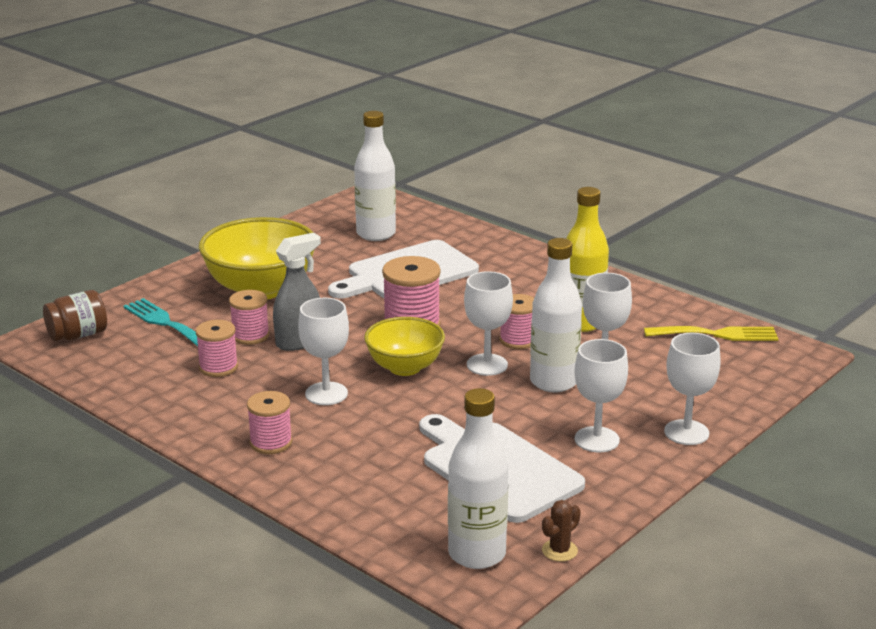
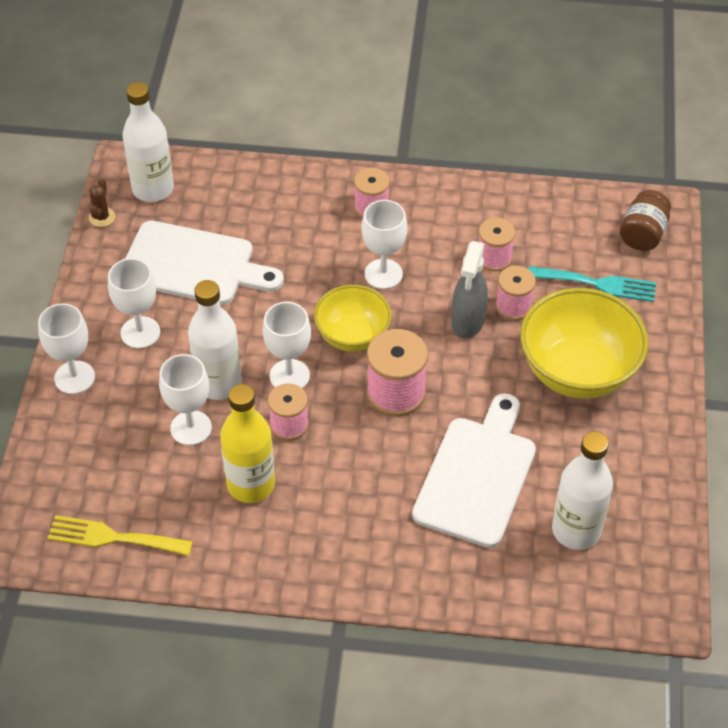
camera: 145 degrees right, 25 degrees up
(717, 334) = (113, 537): yellow fork -> yellow fork turned 45 degrees clockwise

